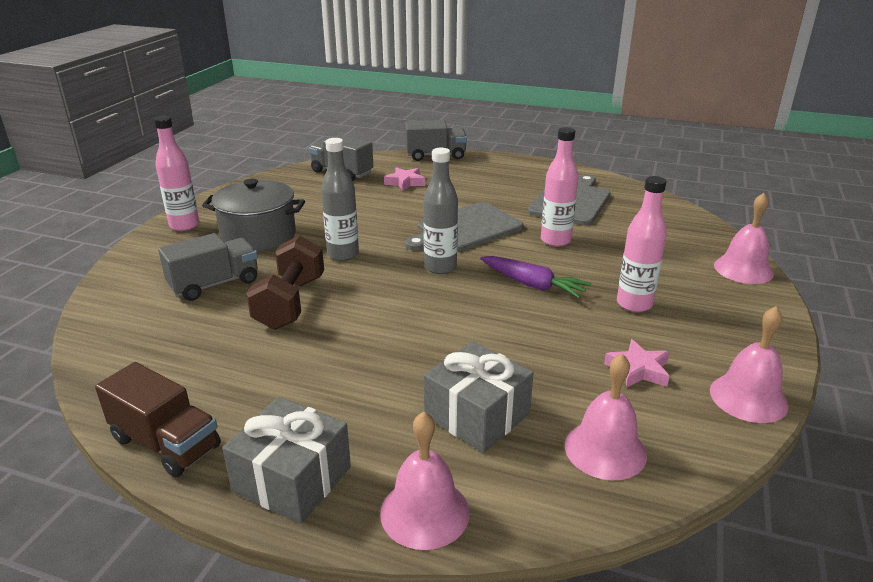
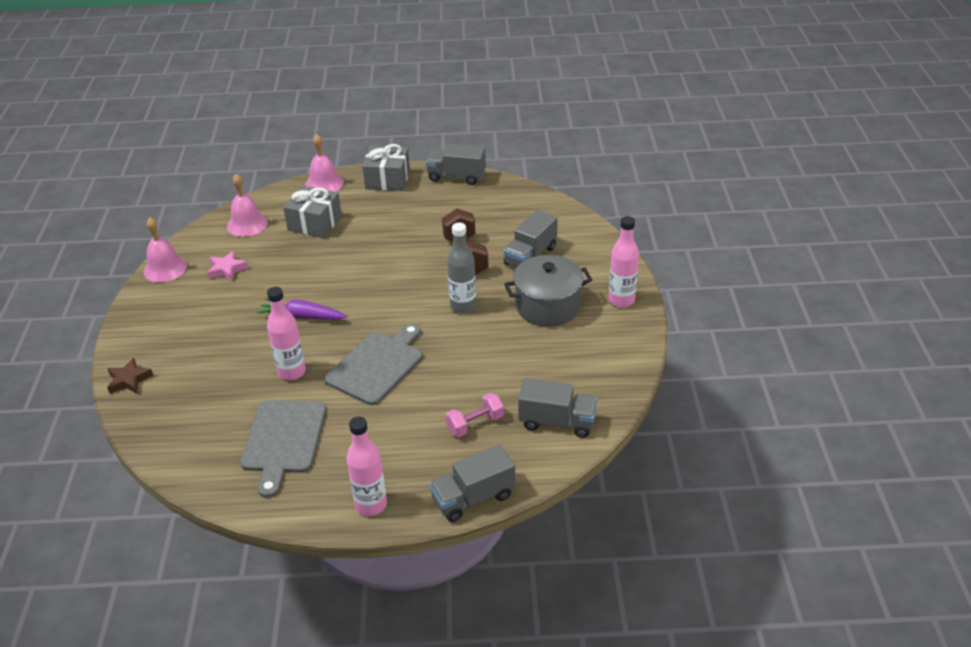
camera: 160 degrees right, 10 degrees up
(166, 443) = (456, 176): brown truck -> grey truck
(405, 182) = (475, 424): pink star -> pink dumbbell
(440, 267) = (379, 314): grey bottle -> none
(634, 304) = (225, 318): pink bottle -> pink bottle (371, 505)
(743, 269) = (129, 380): pink bell -> brown star

